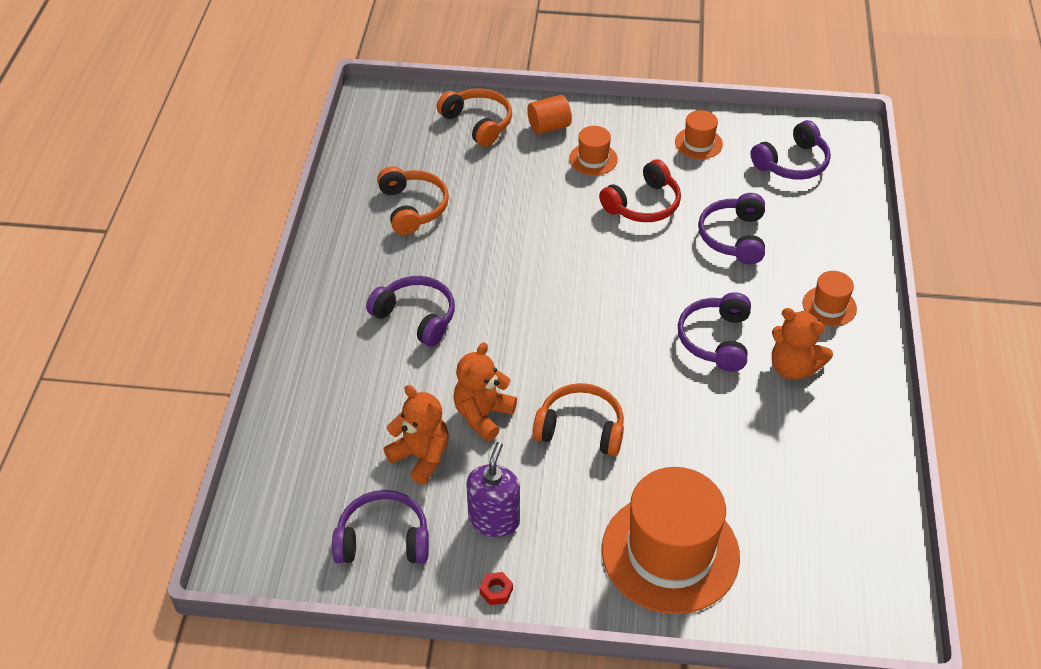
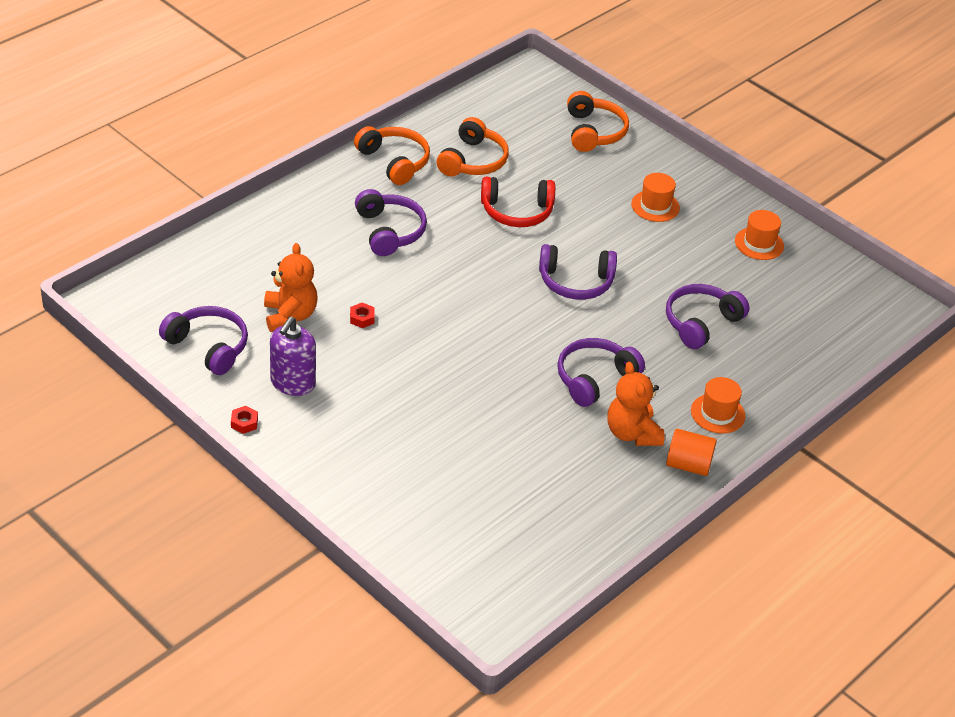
camera: 35 degrees right, 5 degrees down
(483, 415) = (362, 318): orange teddy bear -> red nut
(494, 520) = (292, 383): purple soap dispenser -> purple soap dispenser turned 150 degrees clockwise
(549, 127) = (648, 165): orange cylinder -> orange cylinder (688, 465)
(581, 428) = (420, 369): orange headphones -> orange headphones (394, 162)
(643, 204) = (655, 259): red headphones -> red headphones (517, 211)
(670, 552) = (388, 480): orange hat -> none
(792, 163) = (823, 302): purple headphones -> purple headphones (575, 282)

